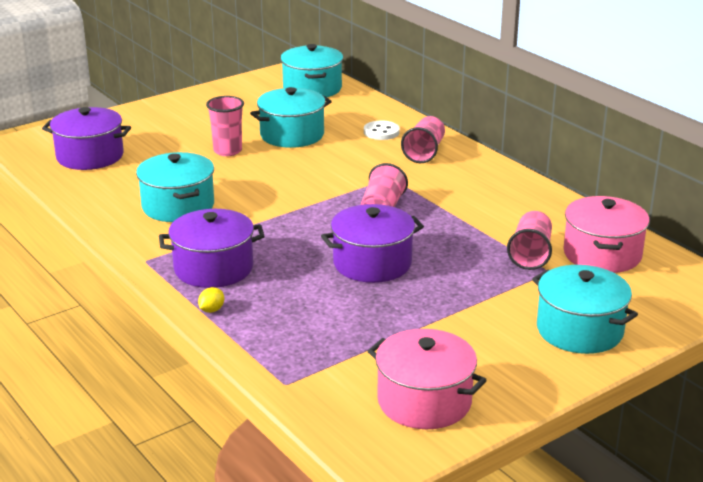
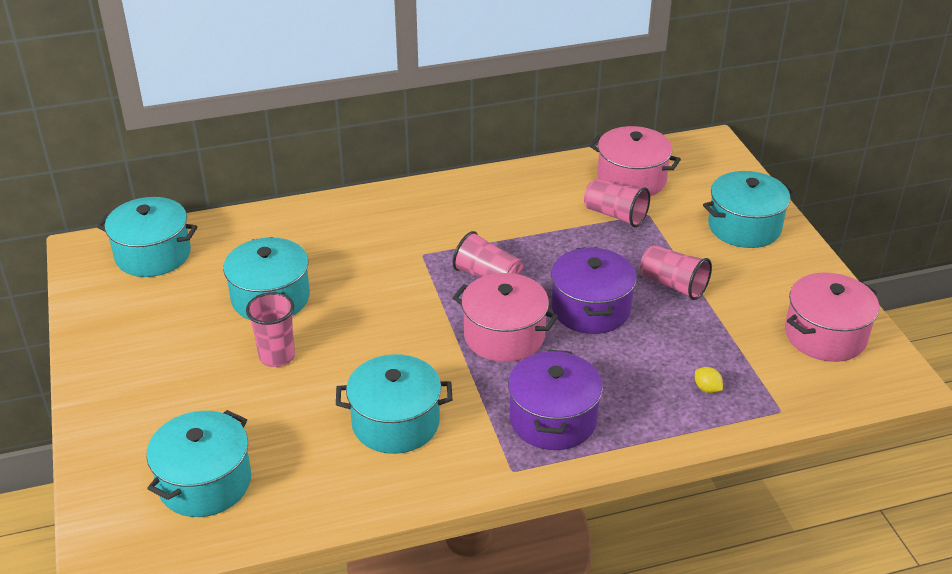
camera: 70 degrees left, 10 degrees up
(90, 156) = (205, 482): purple pot -> turquoise pot
(211, 310) = (636, 436): yellow lemon -> yellow lemon (707, 388)
(307, 230) = (504, 336): none -> pink pot
(381, 132) = (311, 234): white button -> none
(424, 152) = (379, 219): pink cup -> pink cup (673, 285)

